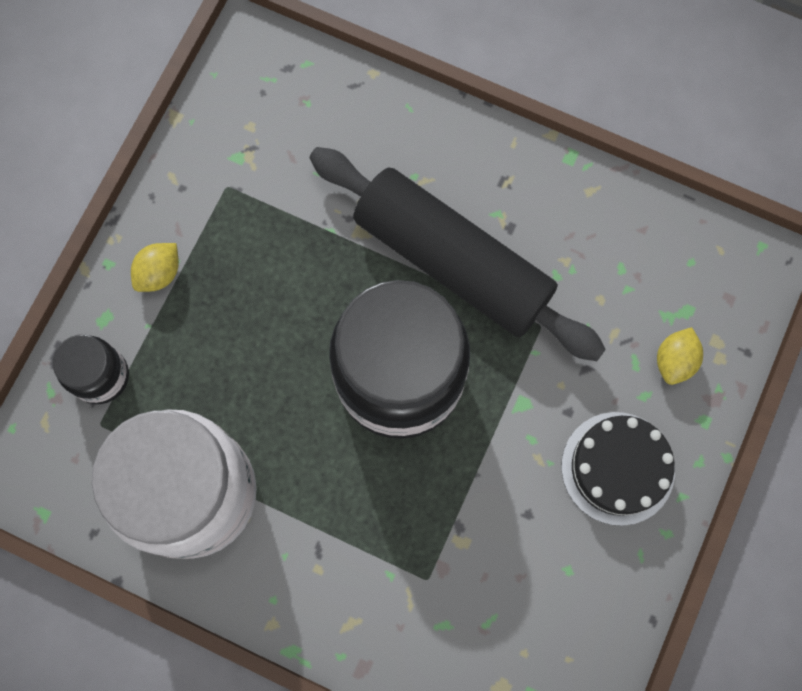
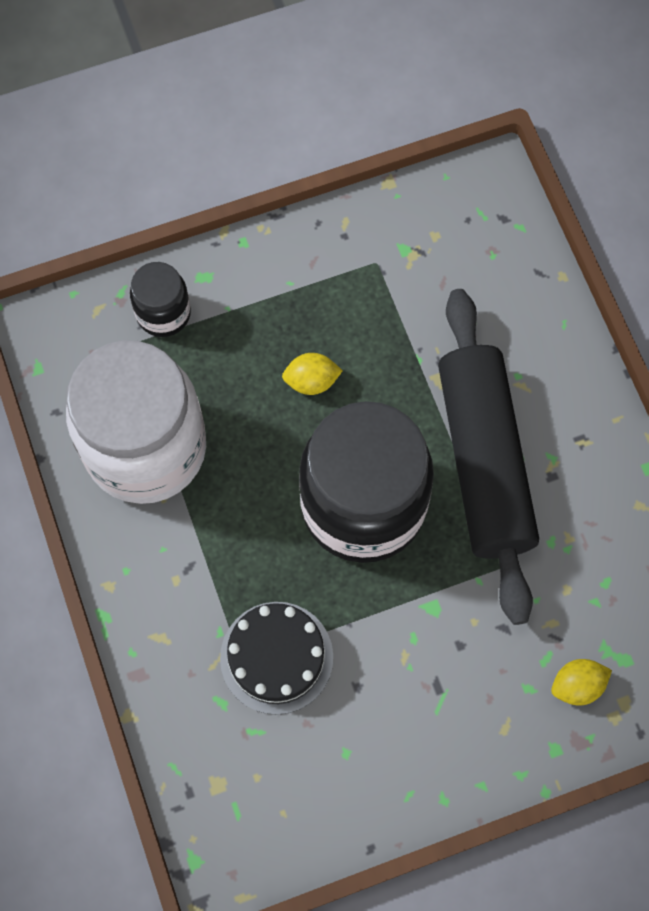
camera: 45 degrees right, 5 degrees down
(159, 273) = (271, 280): yellow lemon -> yellow lemon (311, 381)
(618, 468) = (455, 719): black cake -> black cake (276, 657)

